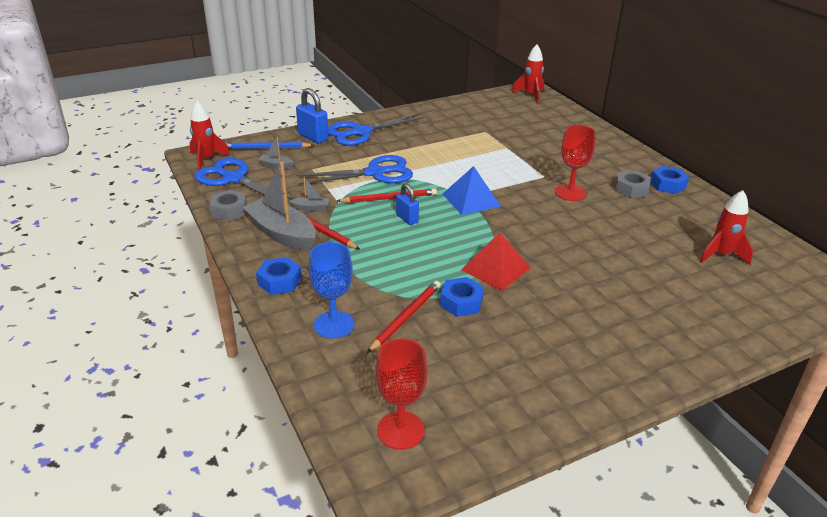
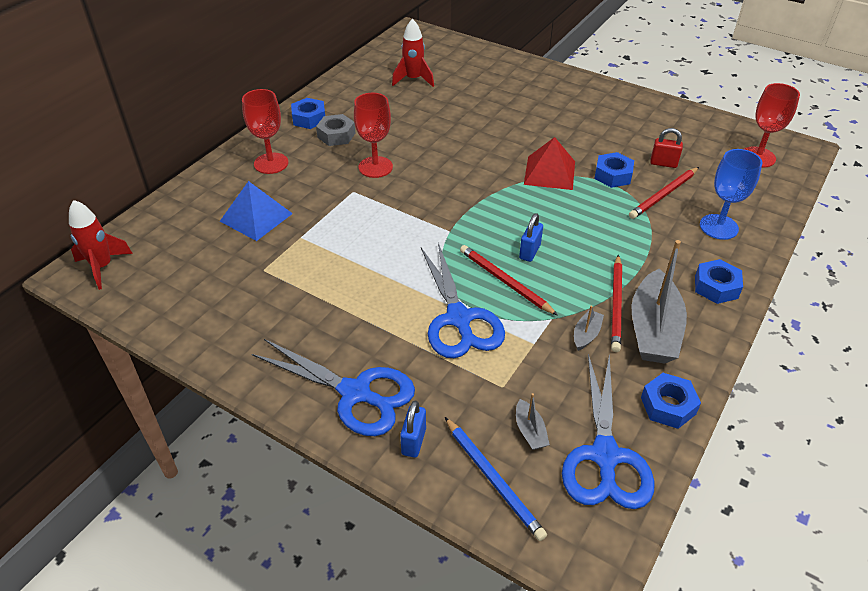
camera: 120 degrees left, 10 degrees up
(207, 159) = (591, 534): red rocket -> none
(229, 210) = (668, 405): grey nut -> blue nut
(311, 208) = (586, 335): grey boat -> grey boat turned 60 degrees clockwise
(313, 137) = (413, 441): blue padlock -> blue padlock, size x0.64
(376, 173) = (459, 319): blue scissors -> blue scissors turned 150 degrees counterclockwise
(405, 317) = (664, 195): red pencil -> red pencil turned 45 degrees counterclockwise
(452, 346) = (663, 163): none -> red padlock
(471, 200) = (450, 223): blue pyramid -> blue pyramid (256, 217)
(606, 156) = (271, 163): none -> red goblet

